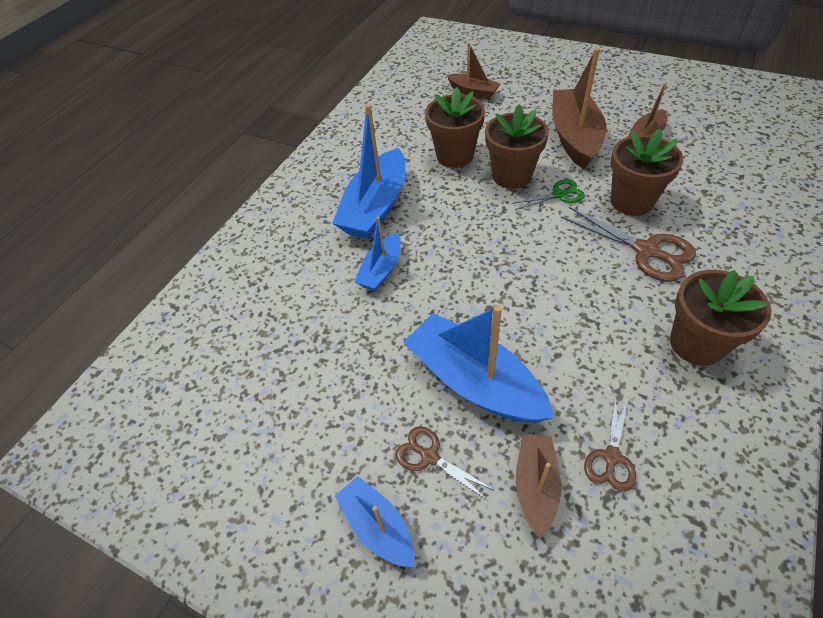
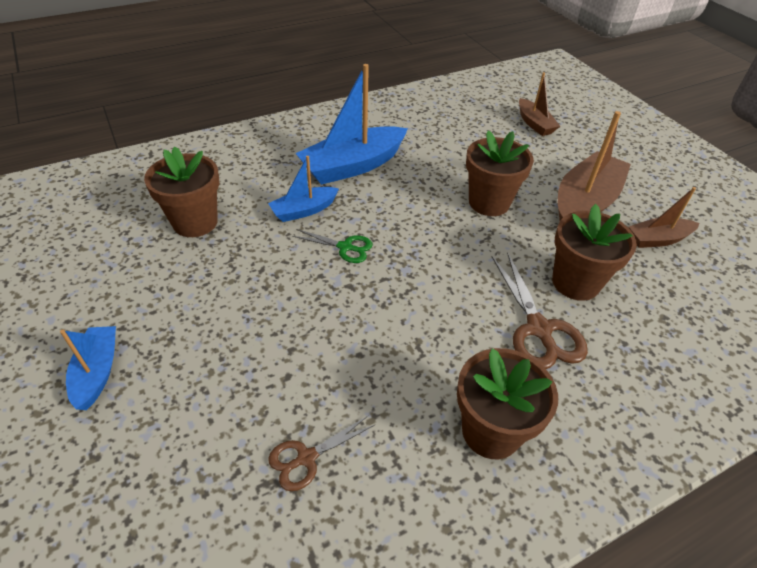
camera: 30 degrees right, 5 degrees down
(429, 457) = (182, 355): brown scissors -> none
(455, 156) = (459, 163): brown flower pot -> brown flower pot (195, 222)
(474, 381) = (274, 328): blue boat -> none
(535, 486) = (226, 431): brown boat -> none
(559, 195) = (512, 239): green scissors -> green scissors (345, 247)

